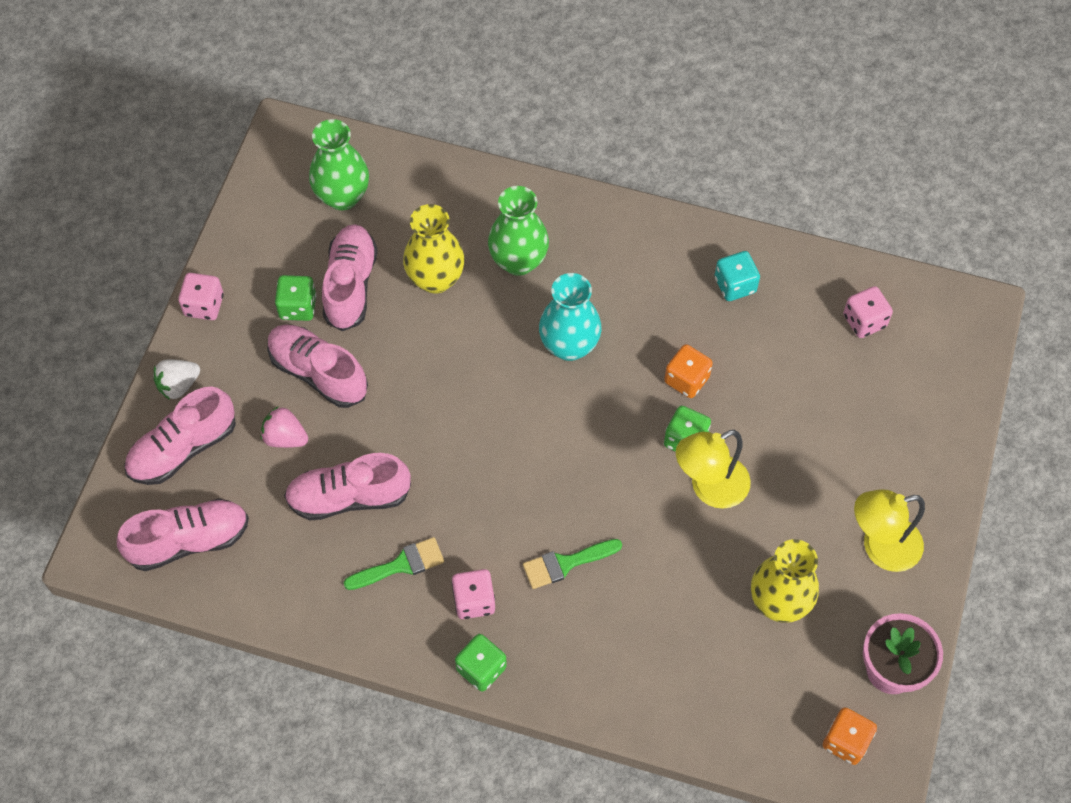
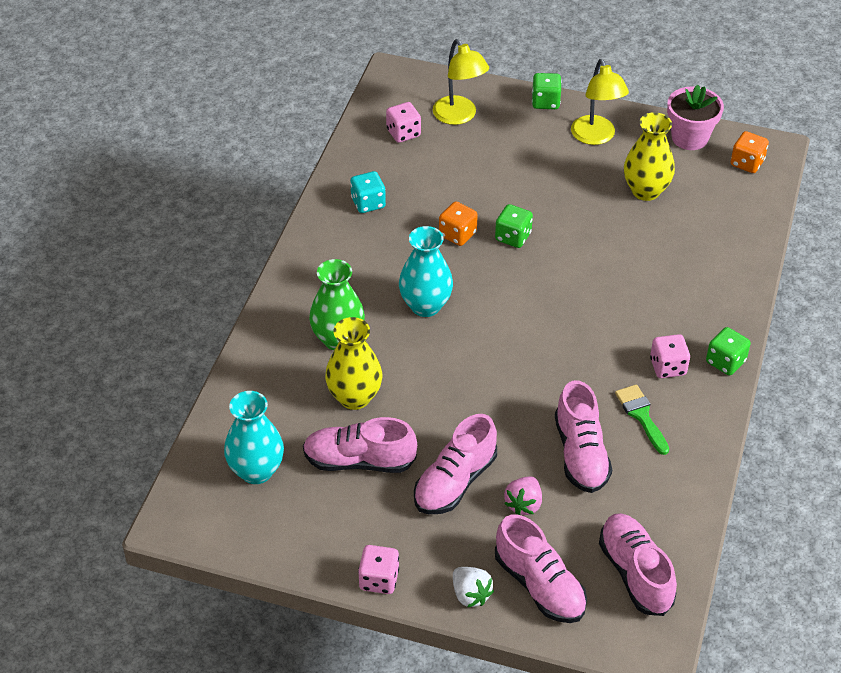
camera: 90 degrees left, 15 degrees down
(298, 307) = (382, 501): green dice -> green dice (545, 102)
(342, 196) = (256, 471): green vase -> turquoise vase
(565, 564) = (628, 310): green brush -> none
(709, 488) = (554, 225): yellow lamp -> yellow lamp (459, 116)

